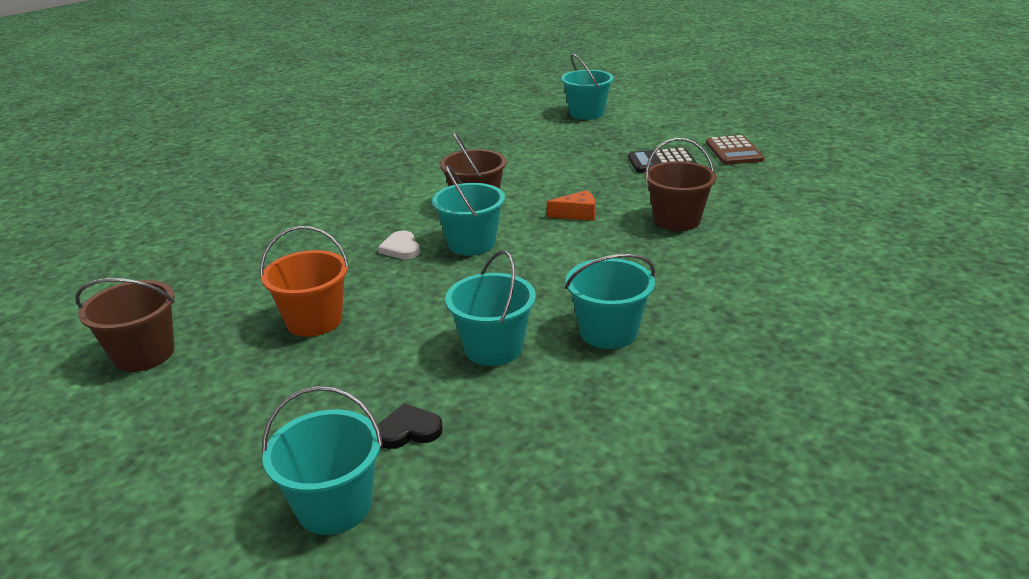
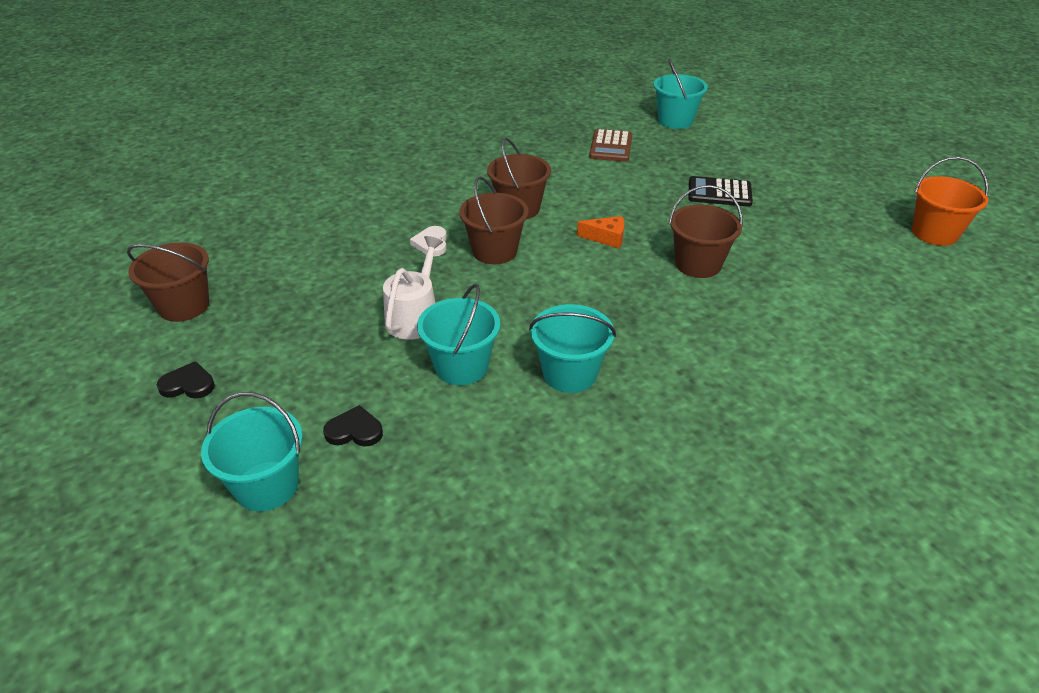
camera: 15 degrees right, 10 degrees up
(187, 428) = (188, 384): none -> black heart
(314, 321) = (327, 303): orange bucket -> orange bucket (934, 233)
(418, 314) = (415, 317): none -> white watering can
(471, 243) = (494, 251): turquoise bucket -> brown bucket
(734, 151) = (800, 193): brown calculator -> brown calculator (611, 146)

